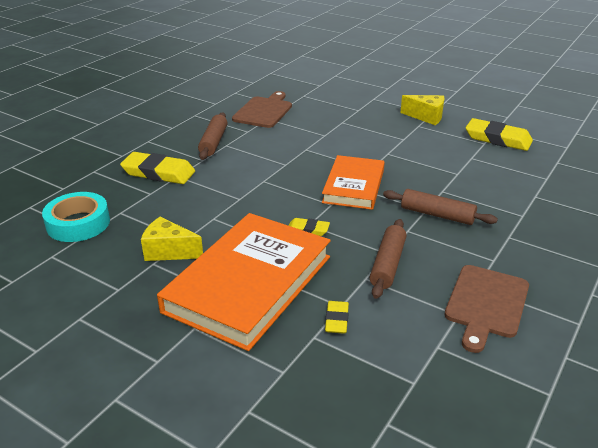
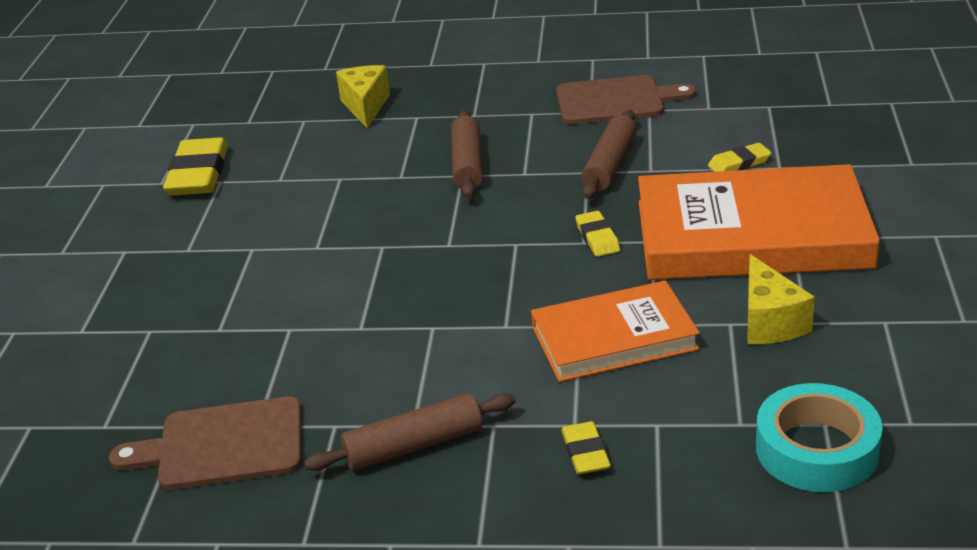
camera: 115 degrees left, 0 degrees up
(158, 173) = (585, 452): yellow eraser -> yellow eraser, size x0.53
(354, 186) = (448, 242): orange book -> orange book (614, 338)
(387, 264) = (610, 165): brown rolling pin -> brown rolling pin turned 60 degrees counterclockwise
(426, 117) = (145, 251): yellow cheese -> yellow cheese (365, 106)

